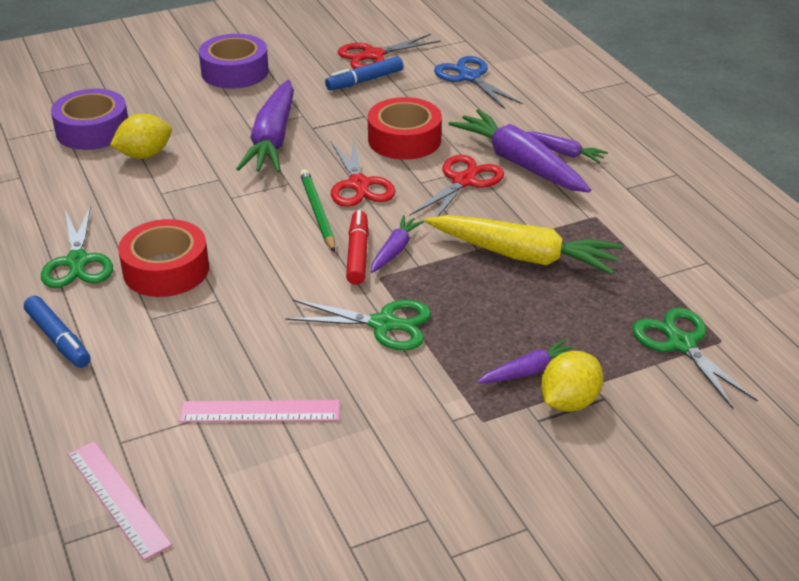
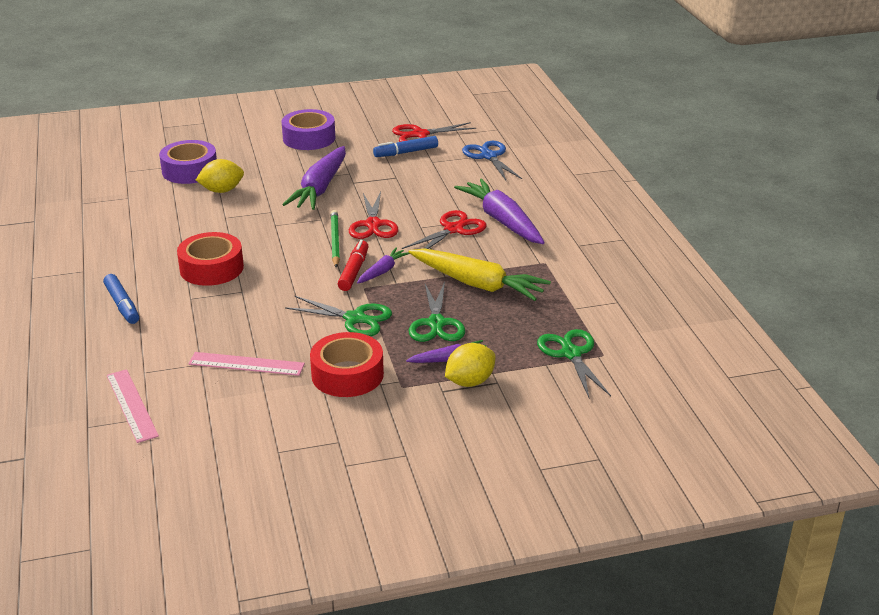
camera: 10 degrees right, 5 degrees down
(77, 261) = (151, 257): green scissors -> green scissors (436, 323)
(404, 139) = (420, 196): red tape -> red tape (347, 374)
(564, 153) = (540, 216): purple carrot -> none

